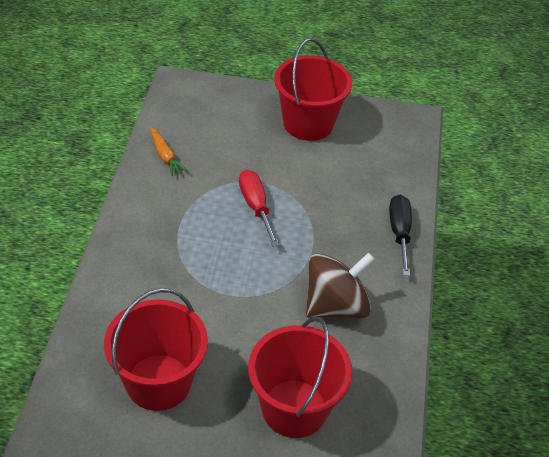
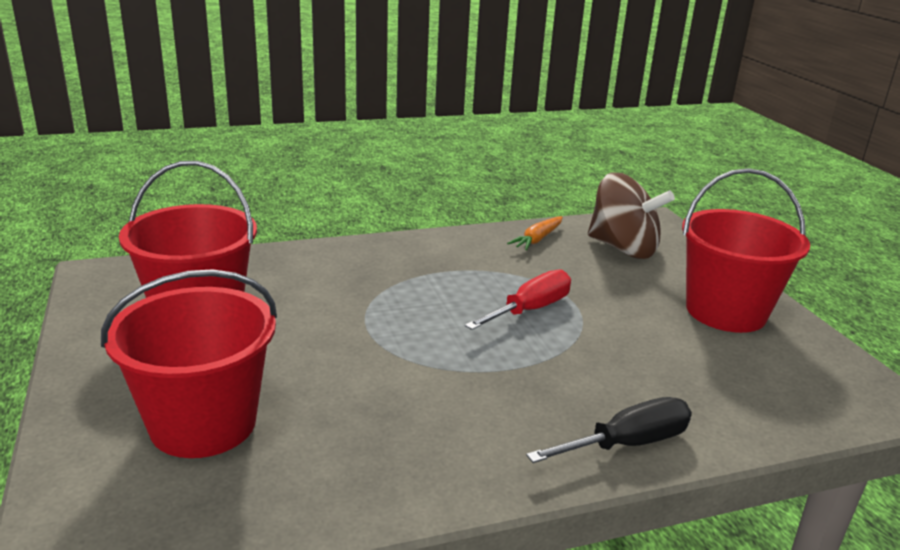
camera: 65 degrees right, 20 degrees down
(336, 305) = (419, 415): brown spinning top -> brown spinning top (623, 248)

